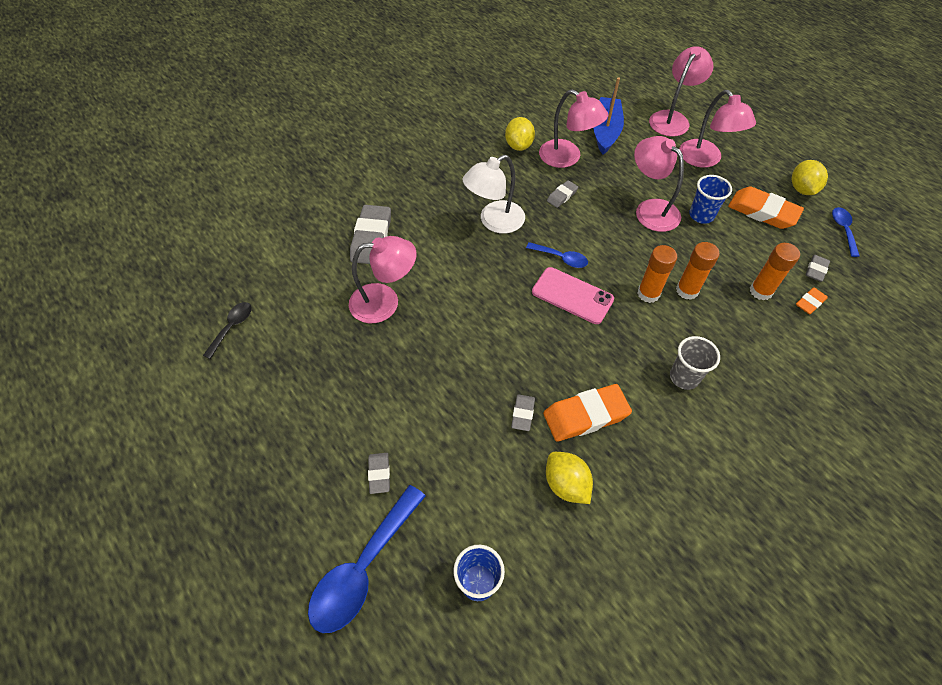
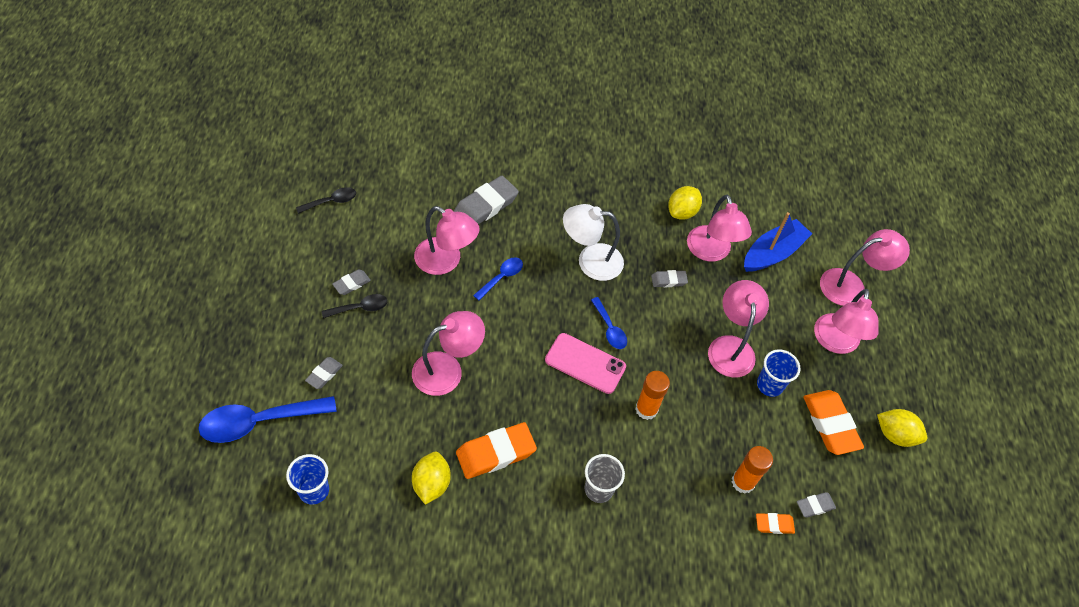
camera: 35 degrees right, 0 degrees up
(352, 393) = (360, 308): none -> black spoon
(478, 383) = (447, 370): none -> pink lamp
(523, 414) = (454, 415): grey eraser -> grey eraser (352, 284)
(572, 295) = (585, 363): pink phone -> pink phone turned 45 degrees counterclockwise
(585, 415) = (496, 453): orange eraser -> orange eraser turned 45 degrees counterclockwise
(687, 290) = (681, 432): orange glue stick -> none
(802, 189) = (895, 435): yellow lemon -> yellow lemon turned 75 degrees clockwise
(843, 230) = (887, 496): blue spoon -> blue spoon (501, 277)

